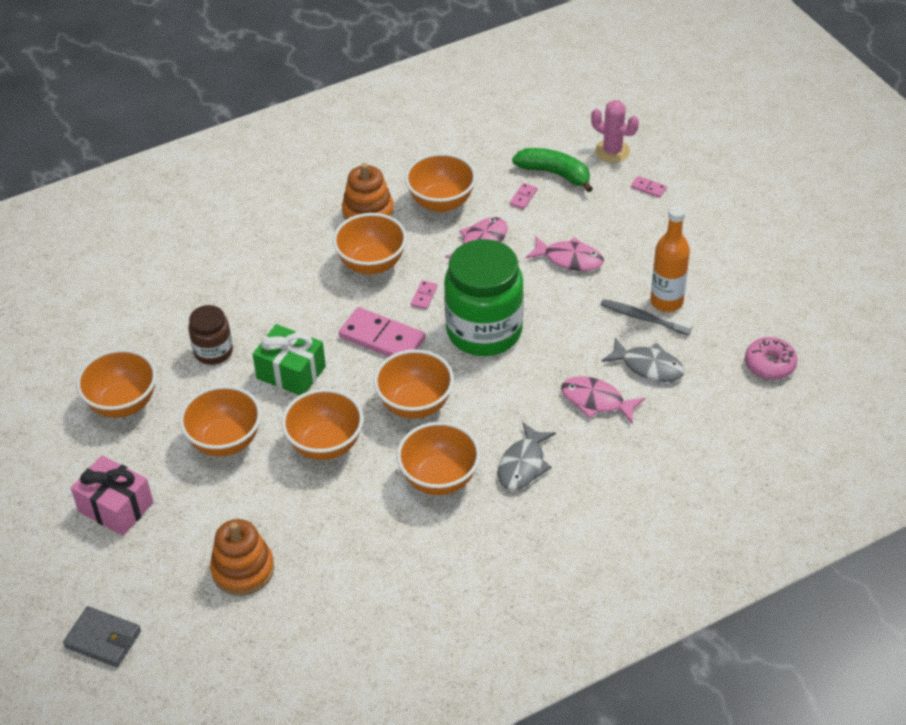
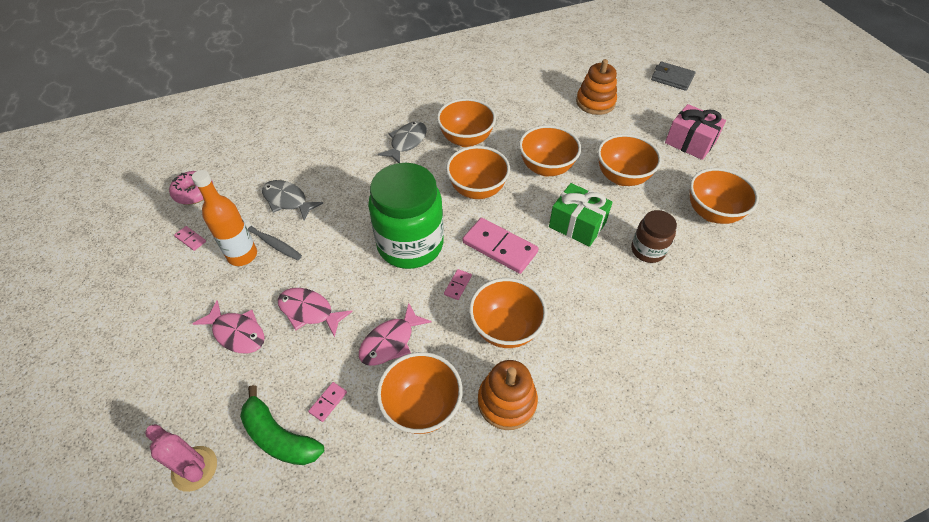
camera: 175 degrees left, 5 degrees up
(596, 401) = (339, 179): pink fish -> pink fish (237, 333)
(648, 188) = (185, 398): pink domino -> pink domino (190, 239)

